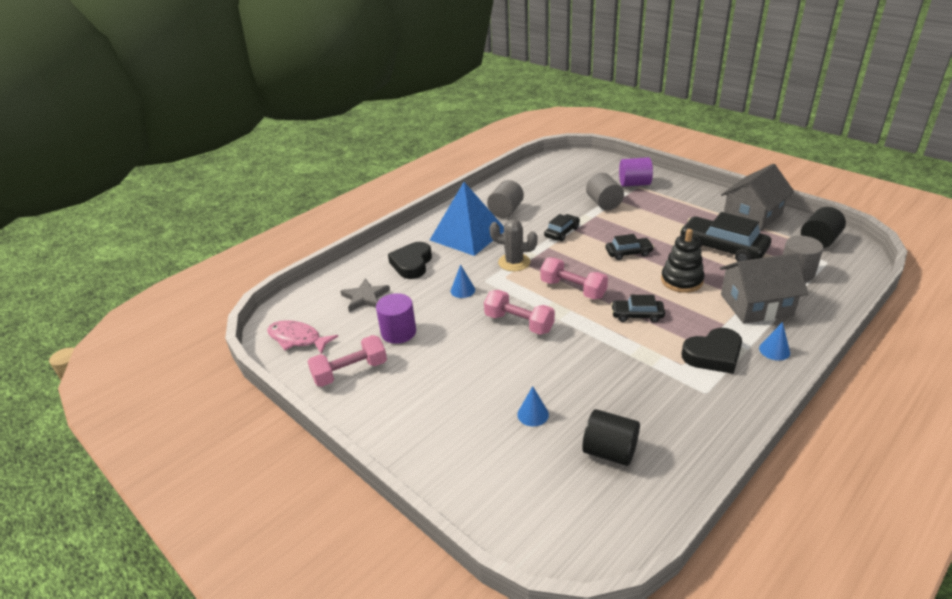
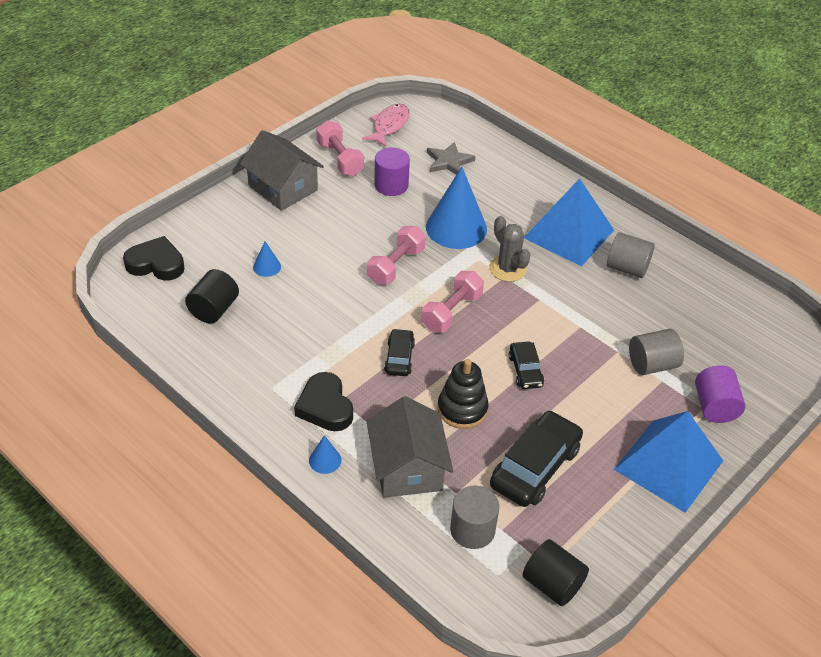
camera: 85 degrees right, 10 degrees up
(412, 264) = (508, 191): black heart -> black heart (156, 264)
(462, 290) = (456, 228): blue cone -> blue cone, size x2.30
(514, 262) = (508, 269): grey cactus -> grey cactus turned 45 degrees counterclockwise
(562, 232) = (574, 315): black car -> none
(692, 200) = (668, 464): none -> blue pyramid
(752, 215) = (625, 525): grey house -> grey house (283, 188)

